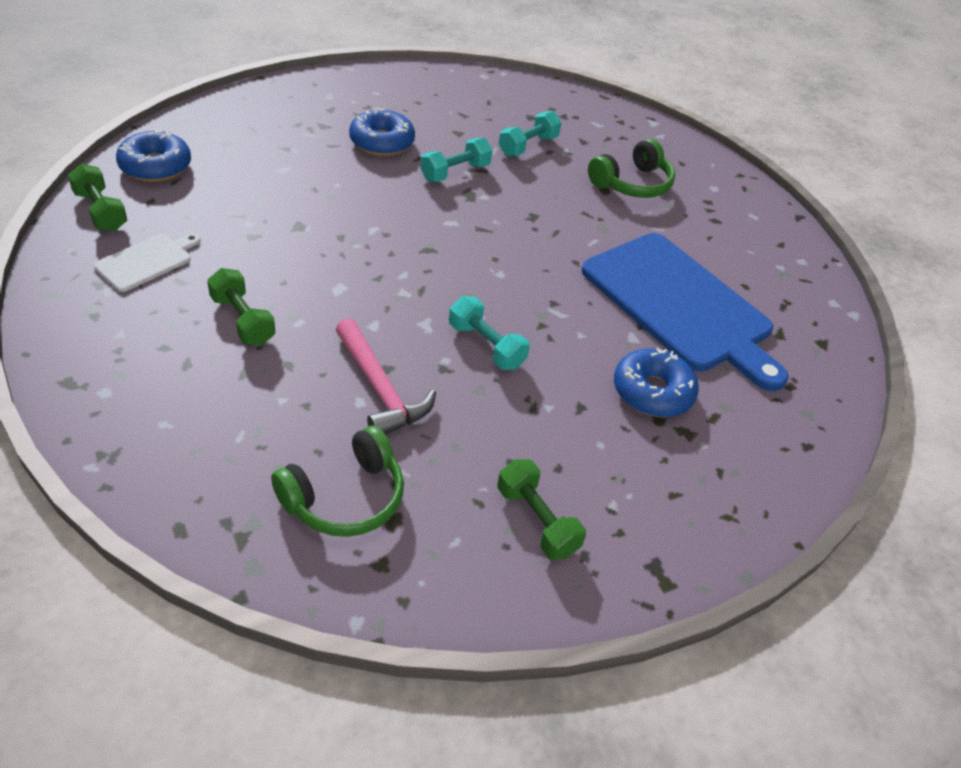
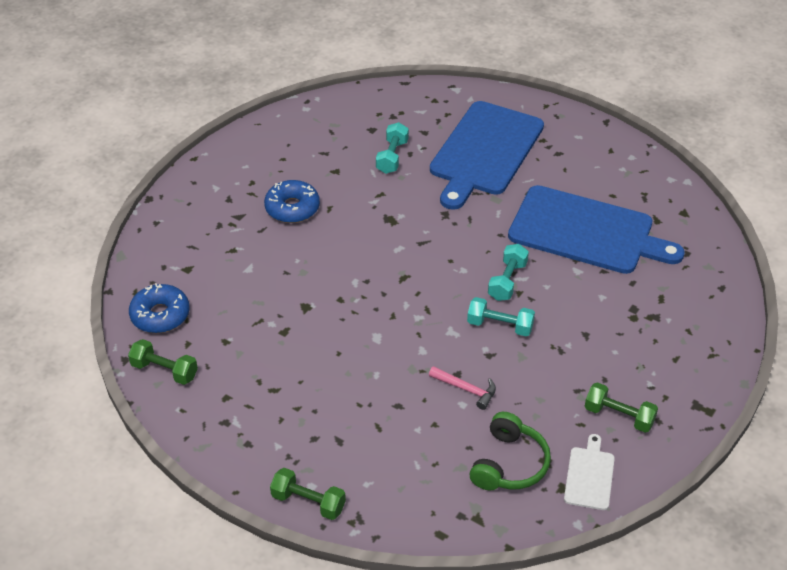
camera: 25 degrees left, 0 degrees up
(147, 261) = (237, 388): white cutting board -> white cutting board (589, 476)
(242, 320) = (341, 393): green dumbbell -> green dumbbell (308, 502)
(380, 389) = (466, 389): pink hammer -> pink hammer, size x0.65
(455, 172) = (365, 206): turquoise dumbbell -> turquoise dumbbell (507, 281)
(632, 183) = (484, 152): green headphones -> blue cutting board
(652, 392) = (616, 301): blue donut -> none

